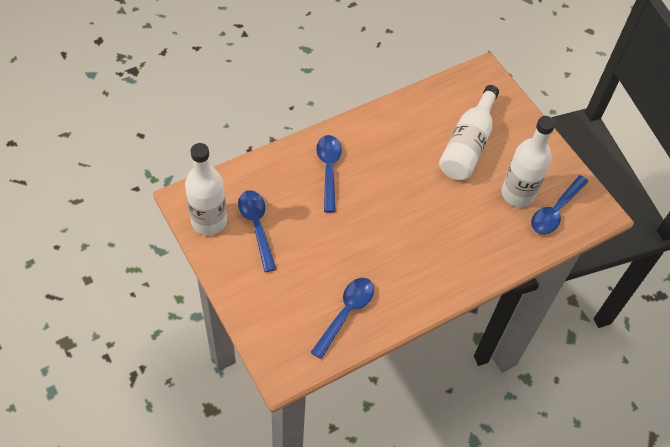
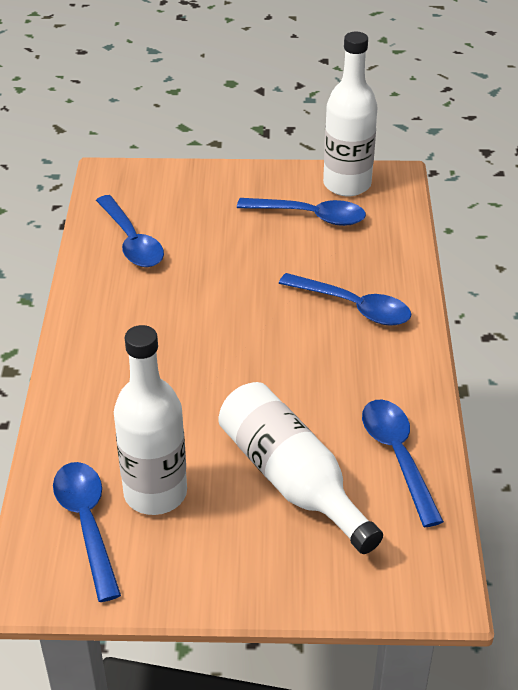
camera: 125 degrees right, 15 degrees down
(423, 111) = (397, 456): none -> blue spoon

